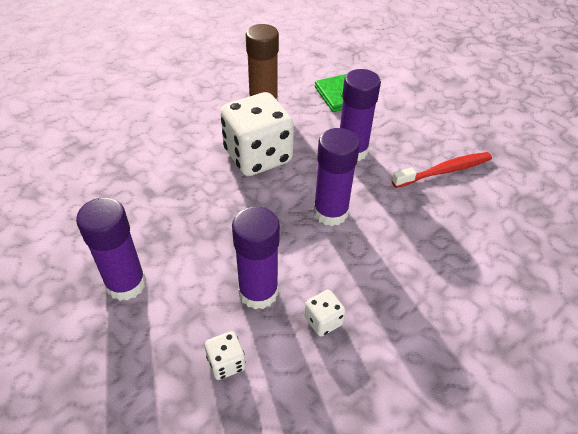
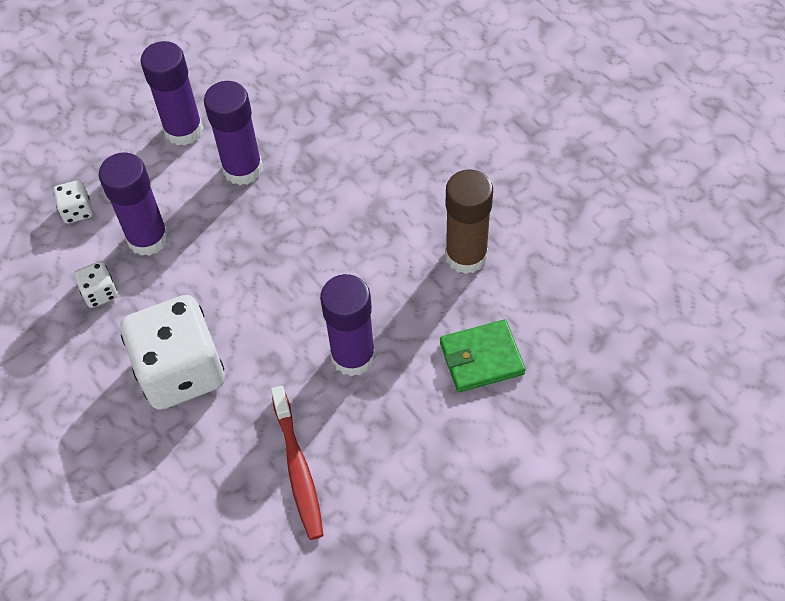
camera: 100 degrees right, 10 degrees up
(257, 156) = (355, 245): white dice -> white dice (181, 371)
(330, 212) = (245, 317): purple glue stick -> purple glue stick (242, 169)

